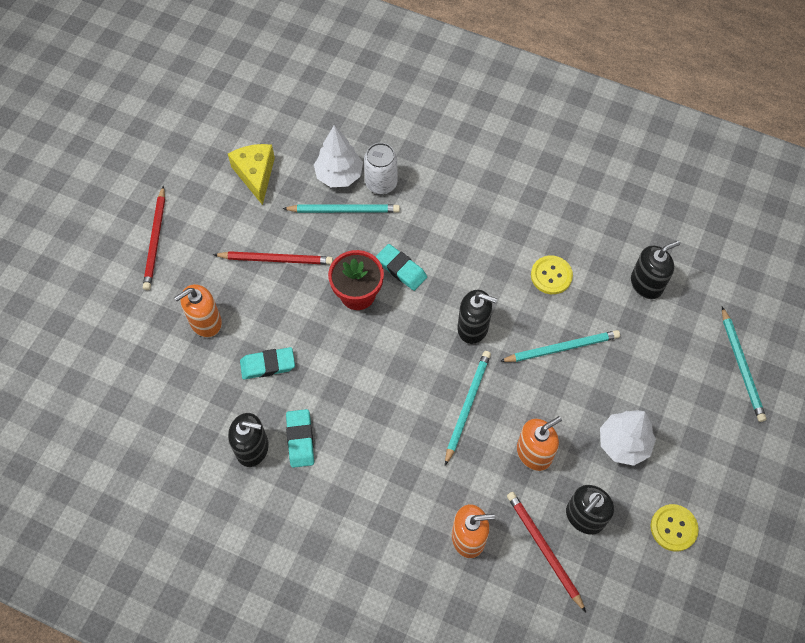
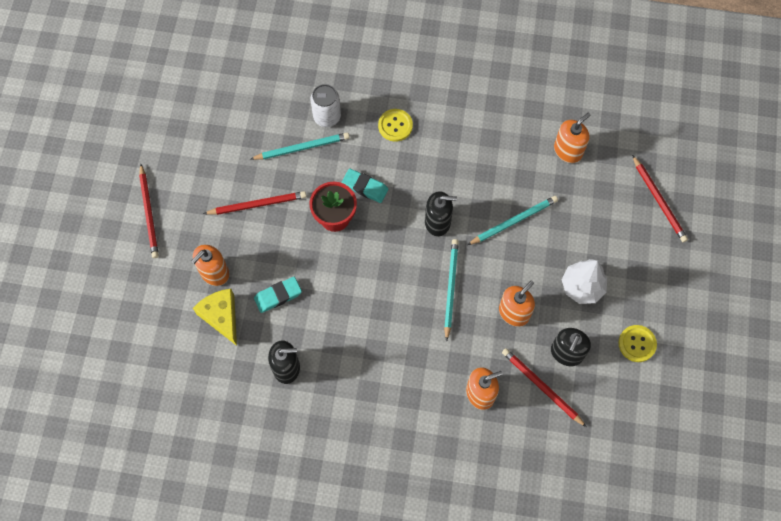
camera: 15 degrees left, 5 degrees up
(255, 174) = (217, 134): yellow cheese -> yellow cheese (221, 316)
(300, 439) = (323, 350): turquoise eraser -> none
(339, 175) = (289, 118): white tree -> none
(551, 275) = (489, 162): yellow button -> yellow button (395, 126)
(646, 284) = (568, 150): black soap dispenser -> orange soap dispenser
(741, 366) = (659, 200): turquoise pencil -> red pencil

